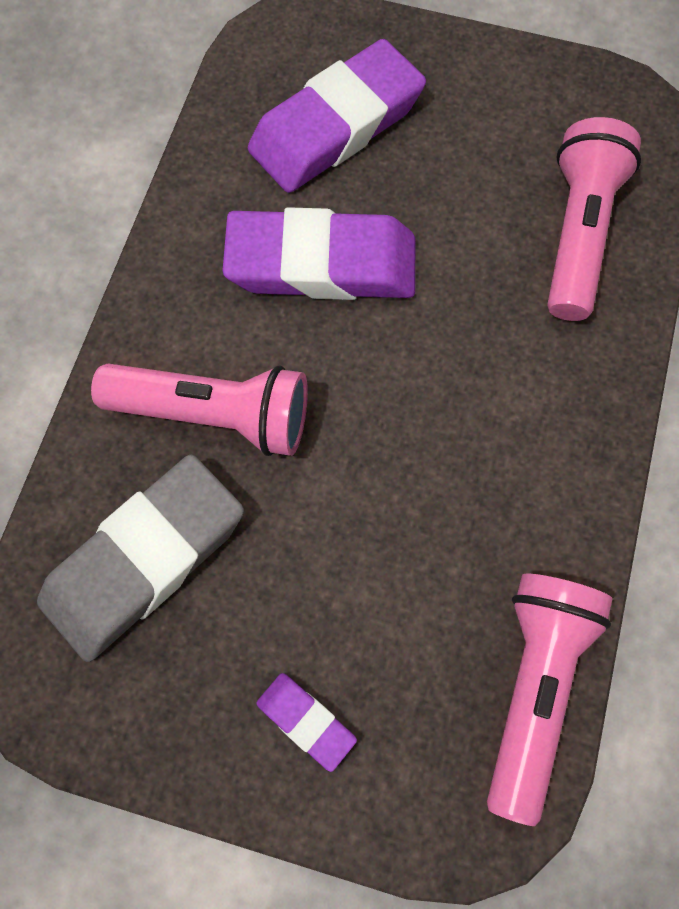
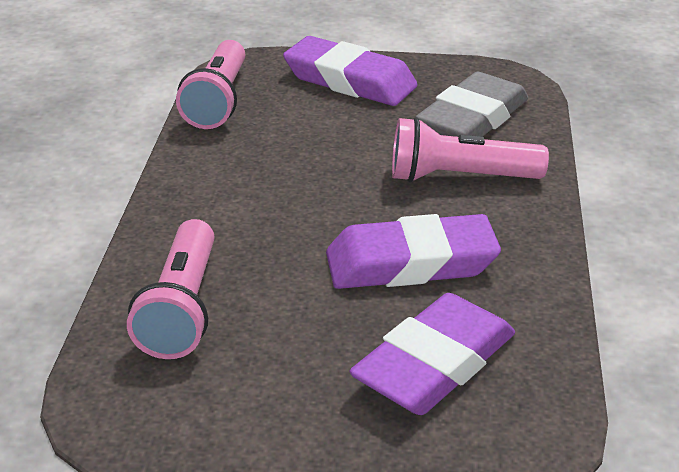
camera: 170 degrees right, 35 degrees down
(306, 721) = (350, 81): purple eraser -> purple eraser, size x2.19

